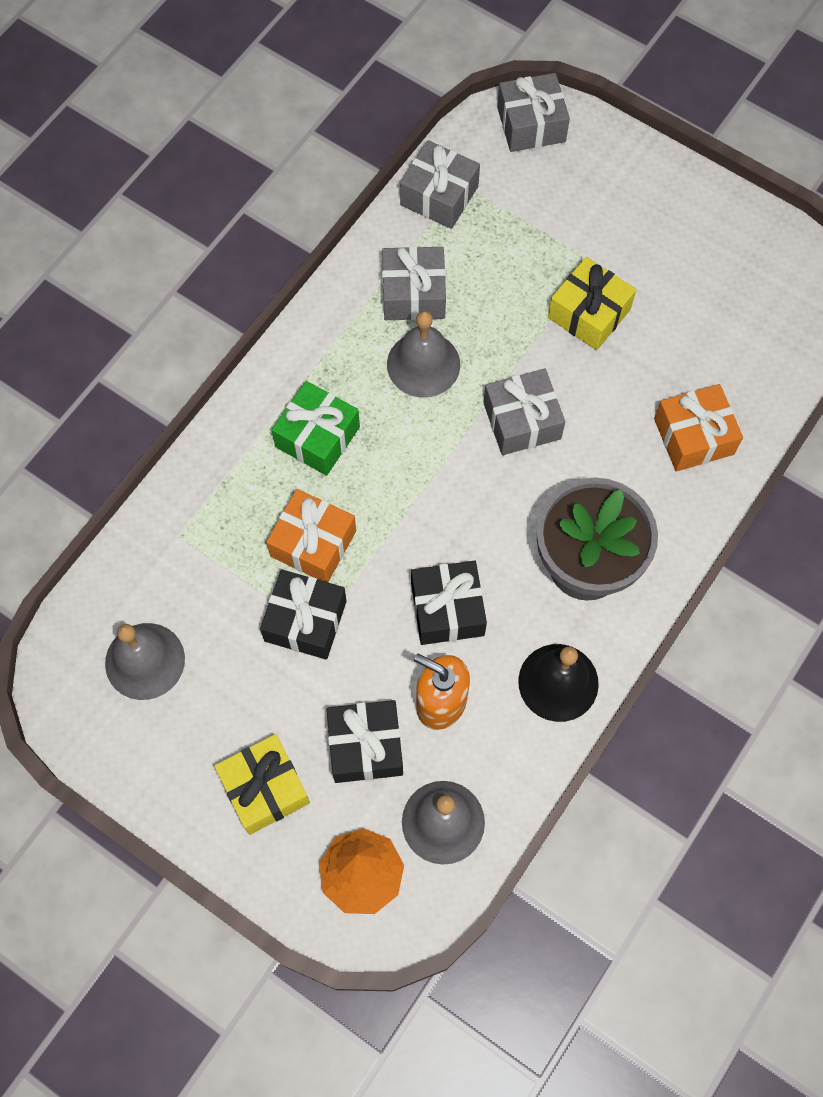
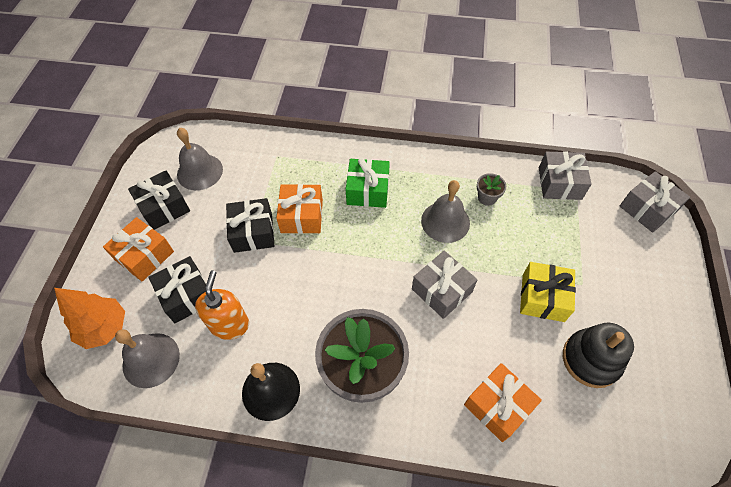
camera: 65 degrees right, 10 degrees down
(264, 788) = (144, 256): yellow gift -> orange gift
(413, 294) = (487, 198): grey gift -> grey flower pot
(447, 609) = (292, 302): black gift -> black gift (164, 207)
(687, 310) = (591, 359): none -> black stacking toy

